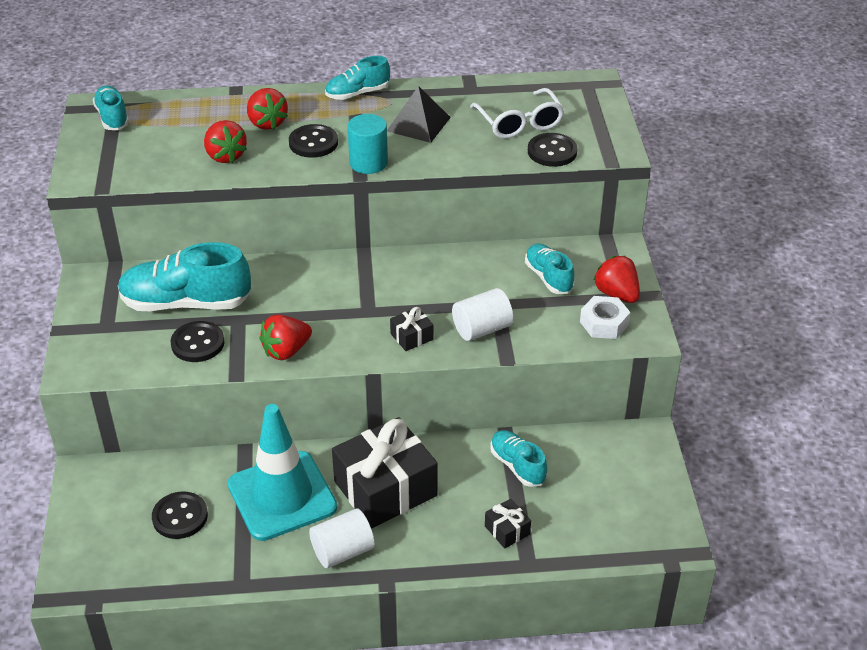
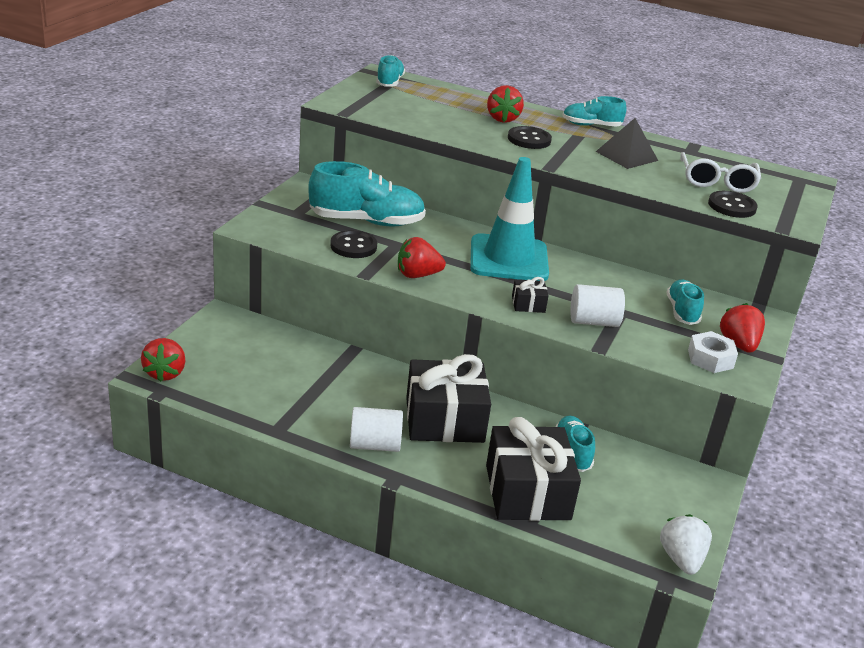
camera: 25 degrees right, 10 degrees down
(180, 517) = (268, 369): black button -> none
(186, 303) = (366, 221): turquoise shoe -> turquoise shoe turned 150 degrees clockwise
(225, 156) = (453, 125): red strawberry -> red strawberry (165, 373)
(282, 496) = (357, 389): turquoise traffic cone -> turquoise traffic cone (508, 259)
(368, 163) = (563, 163): turquoise cylinder -> none
(507, 530) = (527, 492): black gift -> black gift, size x2.34
(668, 531) = (681, 559): none -> white strawberry

